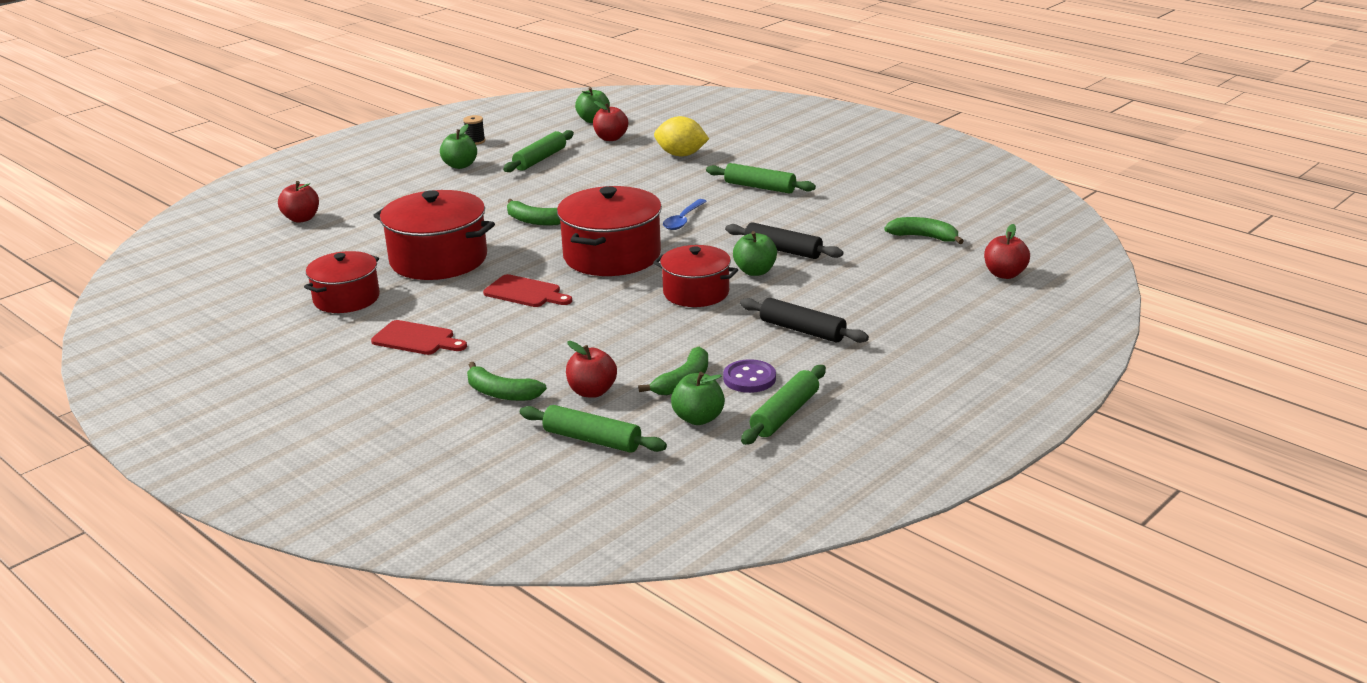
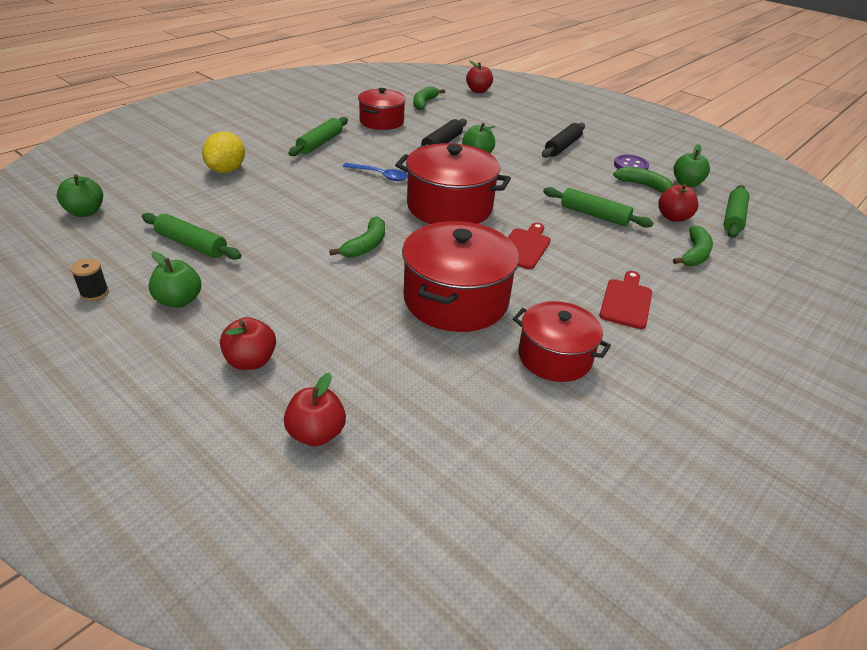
camera: 95 degrees left, 10 degrees up
(611, 138) = (154, 203): red apple -> red apple (251, 361)
(696, 292) = (514, 176): red pot -> red pot (381, 121)
(784, 414) = (667, 159): green rolling pin -> green rolling pin (594, 215)

